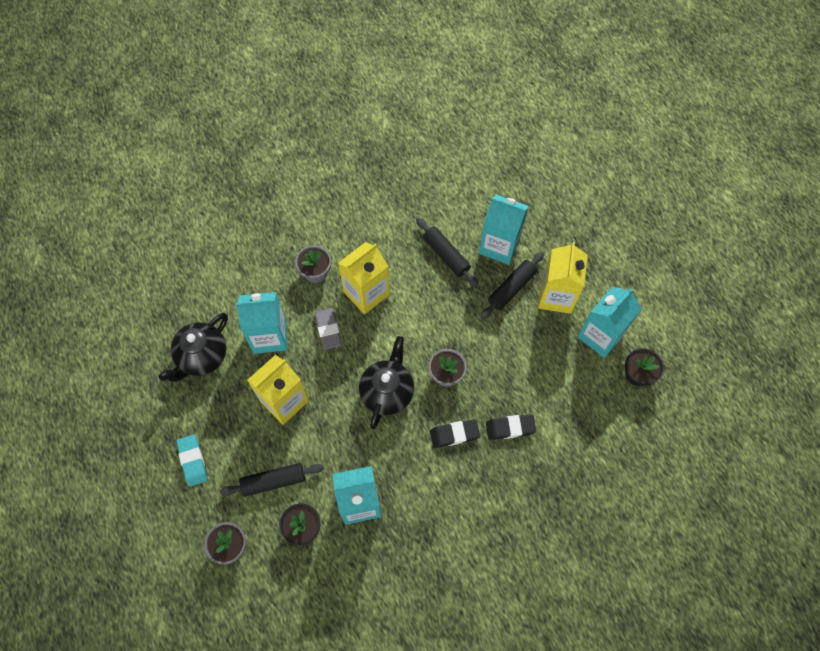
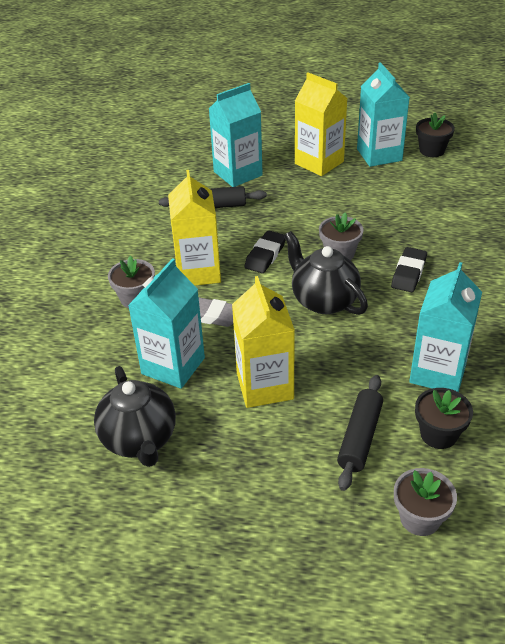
camera: 55 degrees left, 25 degrees down
(193, 461) = (273, 510): turquoise eraser -> none
(510, 428) = (429, 236): black eraser -> black eraser (265, 255)
(511, 288) = (287, 183): black rolling pin -> none

